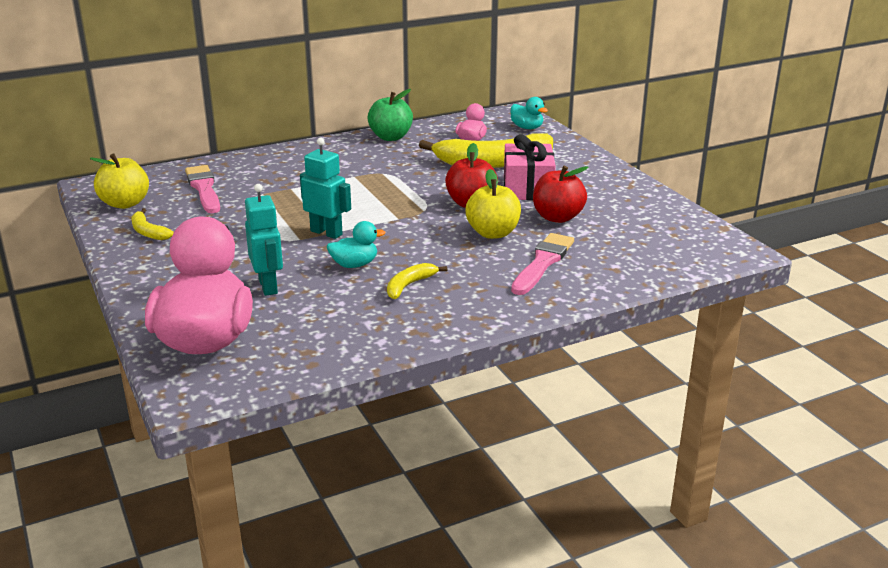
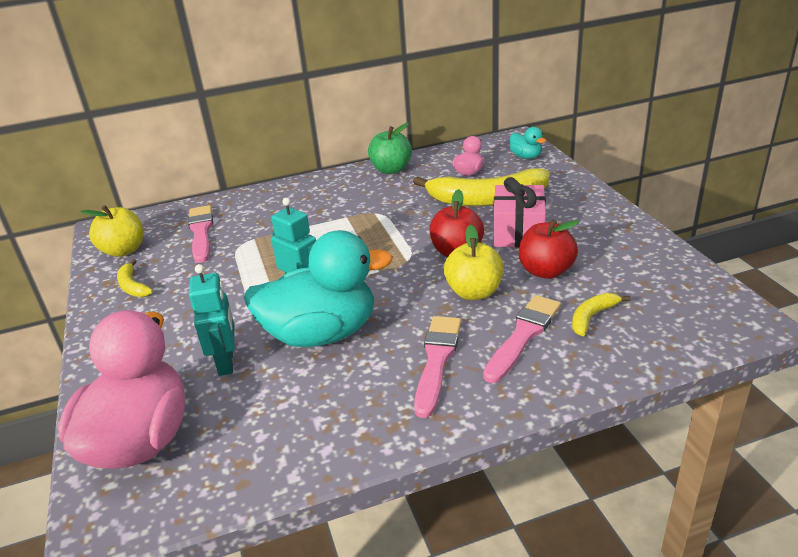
camera: 10 degrees right, 5 degrees up
(354, 265) = (321, 334): turquoise duck -> turquoise duck, size x2.29
(409, 285) = (373, 365): yellow banana -> yellow banana (592, 317)
(468, 281) = (437, 360): none -> pink brush

